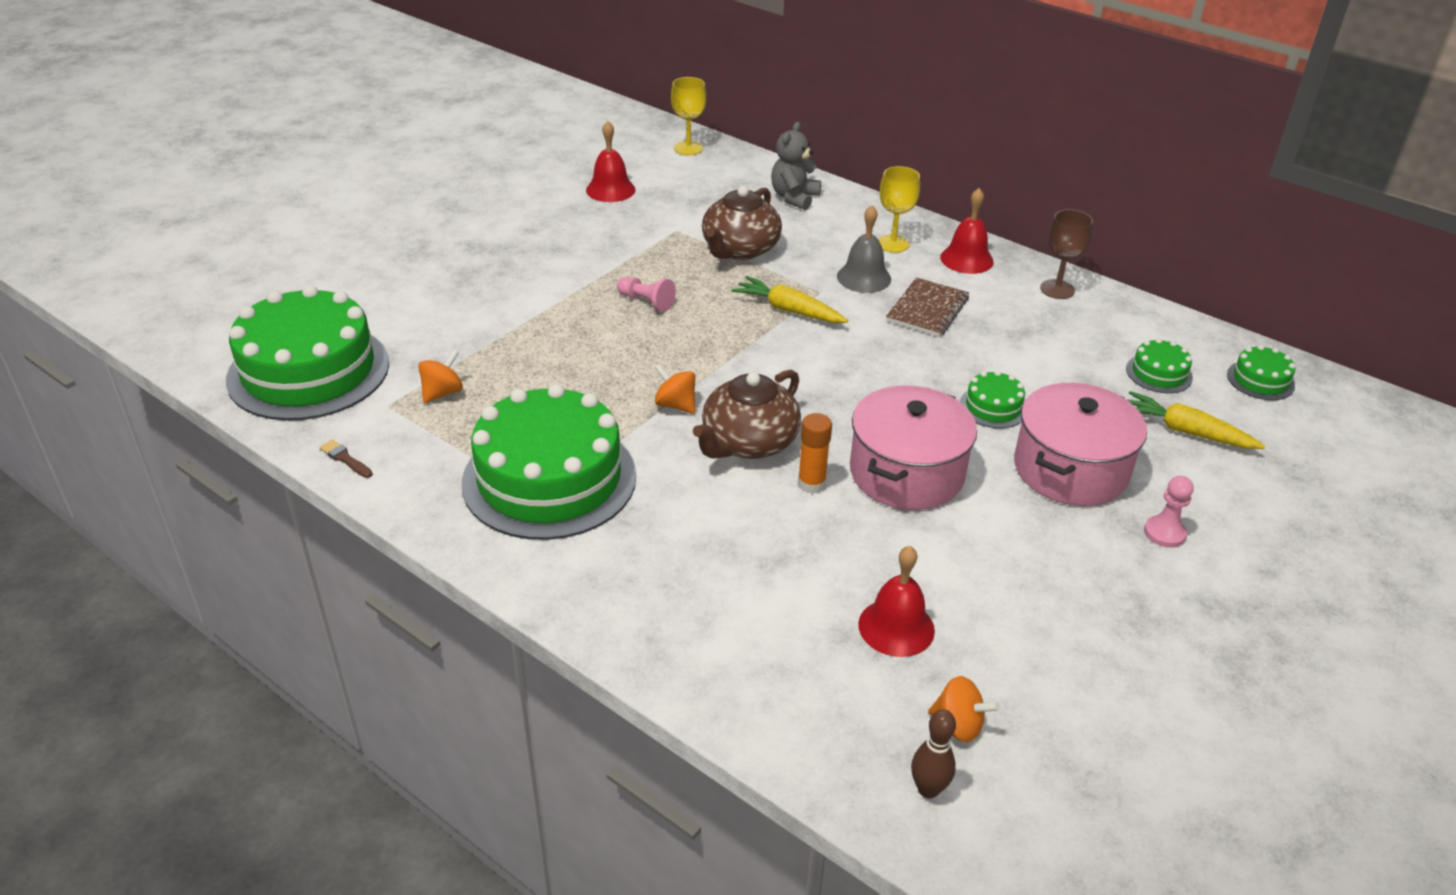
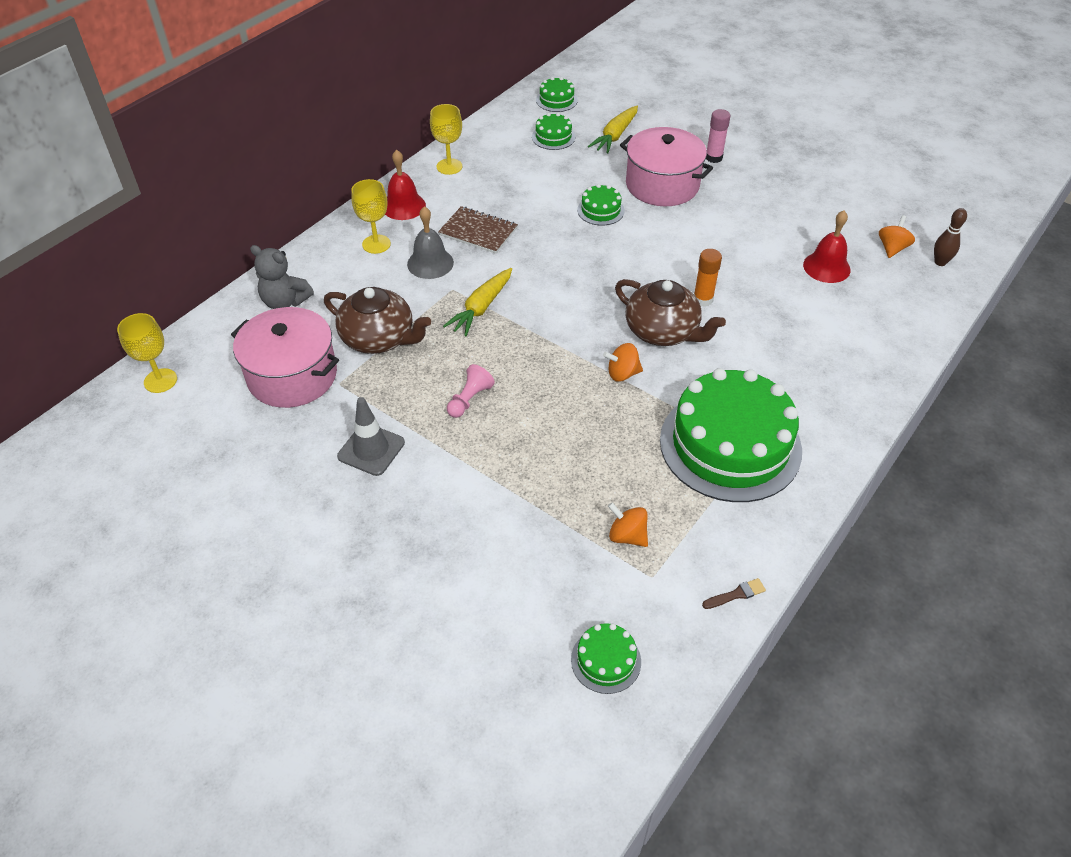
camera: 90 degrees left, 10 degrees up
(308, 371) = (606, 660): green cake -> green cake, size x0.42
(345, 459) = (736, 594): brown brush -> brown brush turned 150 degrees counterclockwise
(588, 249) = (371, 449): none -> grey traffic cone
(610, 190) = (245, 441): red bell -> none
(675, 405) = (622, 373): orange spinning top -> orange spinning top turned 45 degrees clockwise
(906, 473) = (681, 254): pink pot -> pink pot (292, 375)
(1057, 289) = (449, 166): brown goblet -> yellow goblet
(1164, 533) = (713, 158): pink pawn -> pink glue stick

